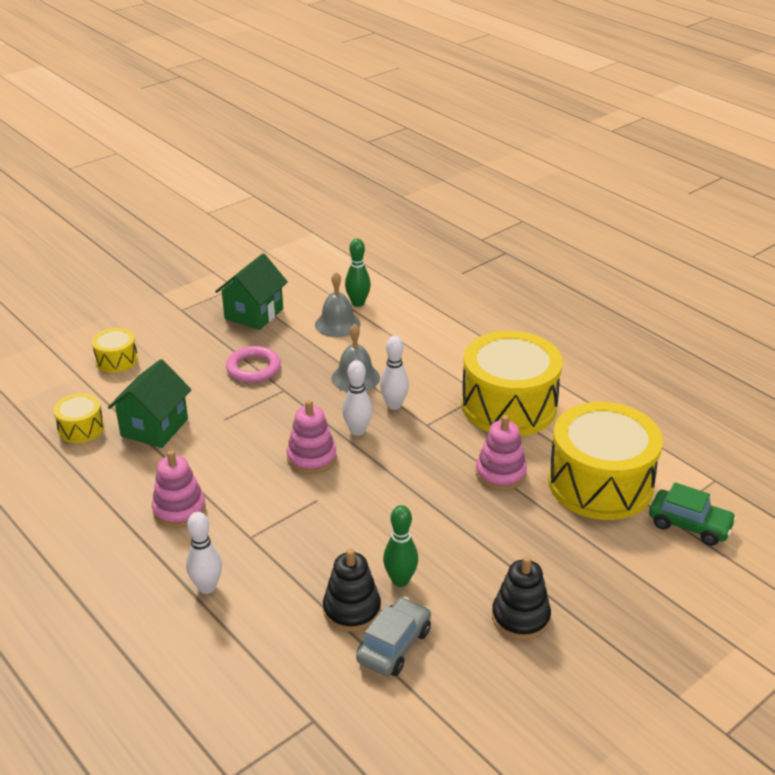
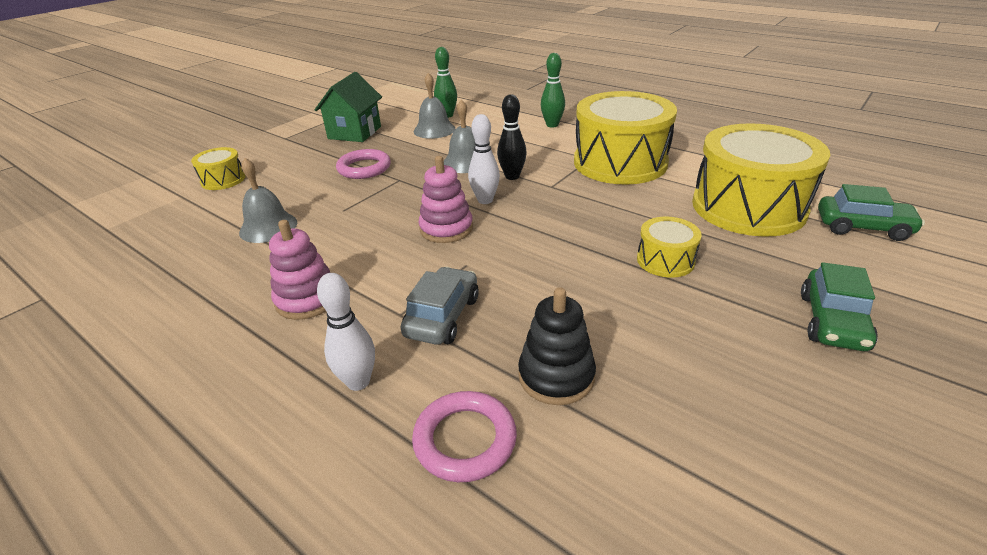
camera: 10 degrees left, 0 degrees up
(81, 428) = (184, 239): yellow drum -> yellow drum (665, 260)
(154, 427) = (268, 227): green house -> grey bell
(271, 642) = (465, 440): none -> pink ring
(394, 405) = (512, 176): white bowling pin -> black bowling pin
(394, 645) = (632, 412): grey car -> grey car (442, 316)
(400, 580) = (598, 331): green bowling pin -> green bowling pin (552, 125)
(500, 474) = (646, 213): pink stacking toy -> none
(520, 618) = (764, 347): black stacking toy -> none
(589, 607) = (832, 322): none -> green car

